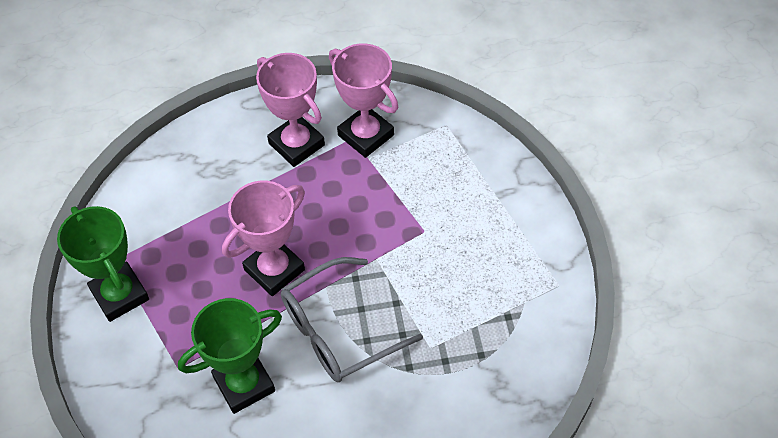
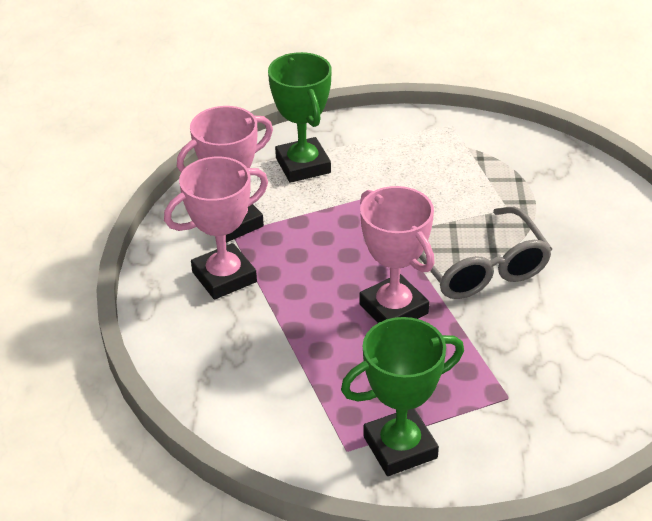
camera: 80 degrees left, 15 degrees down
(244, 384) = (534, 343): green trophy -> green trophy (303, 165)

